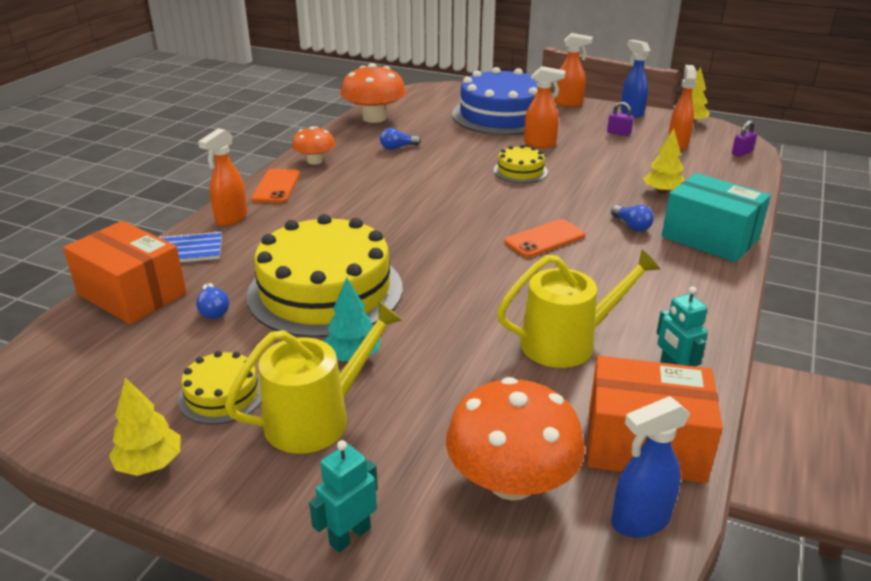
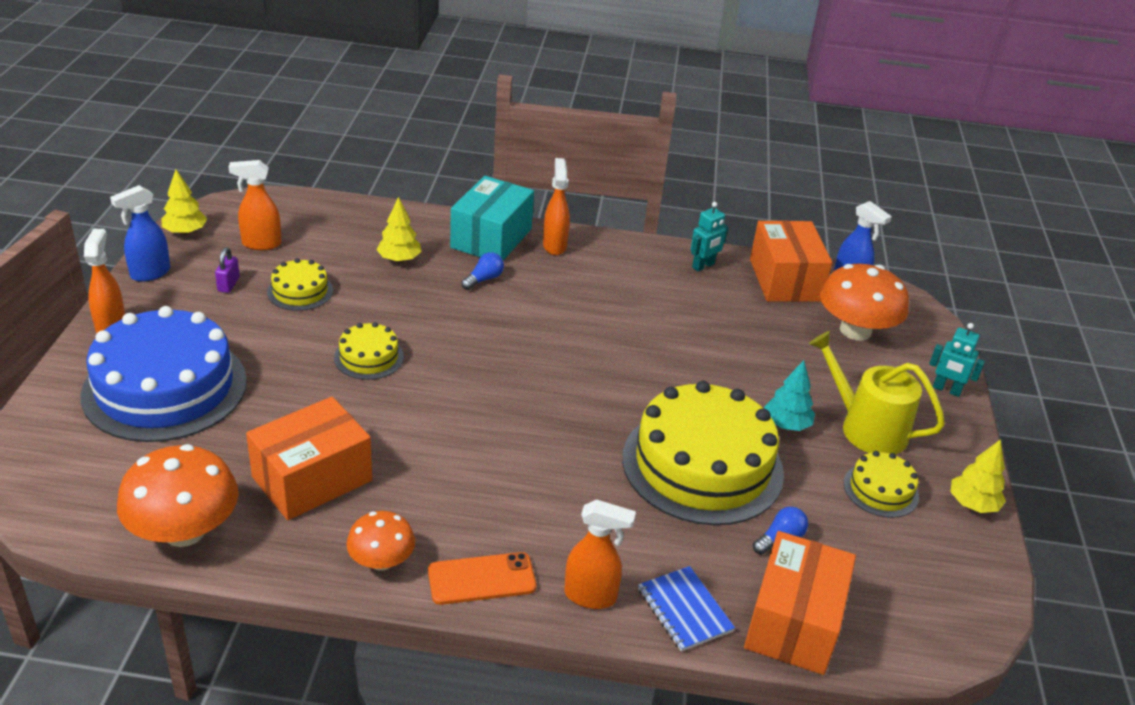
camera: 110 degrees left, 5 degrees up
(397, 147) = (312, 479): blue light bulb -> orange box
(540, 144) = (277, 346): orange spray bottle -> orange spray bottle (554, 245)
(544, 239) = (533, 331): orange phone -> none
(566, 342) = (697, 313): yellow watering can -> none
(610, 154) = (300, 291): none -> yellow cake
(742, 153) = (280, 205): purple padlock -> none

